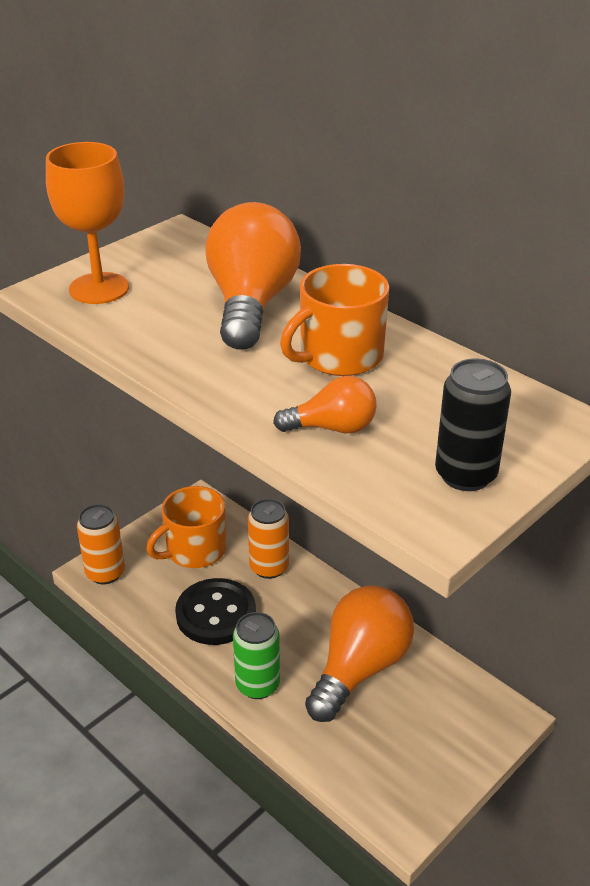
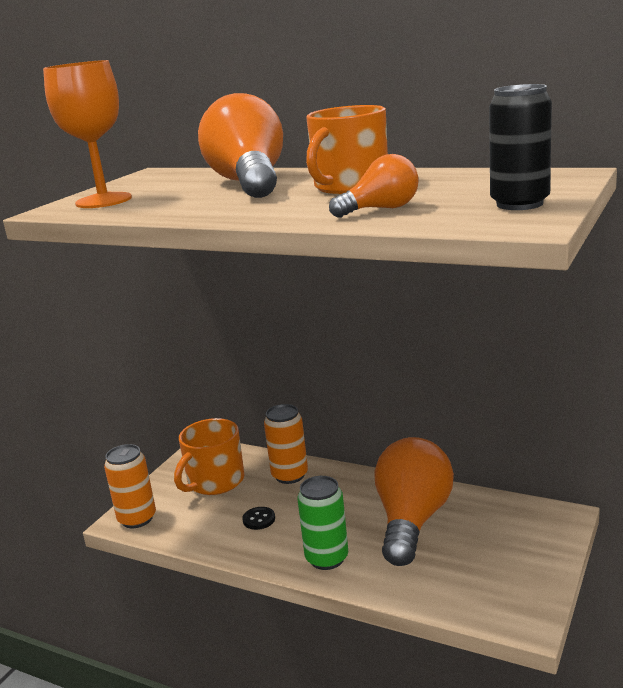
camera: 15 degrees left, 15 degrees down
(216, 614) = (259, 519): black button -> black button, size x0.42

